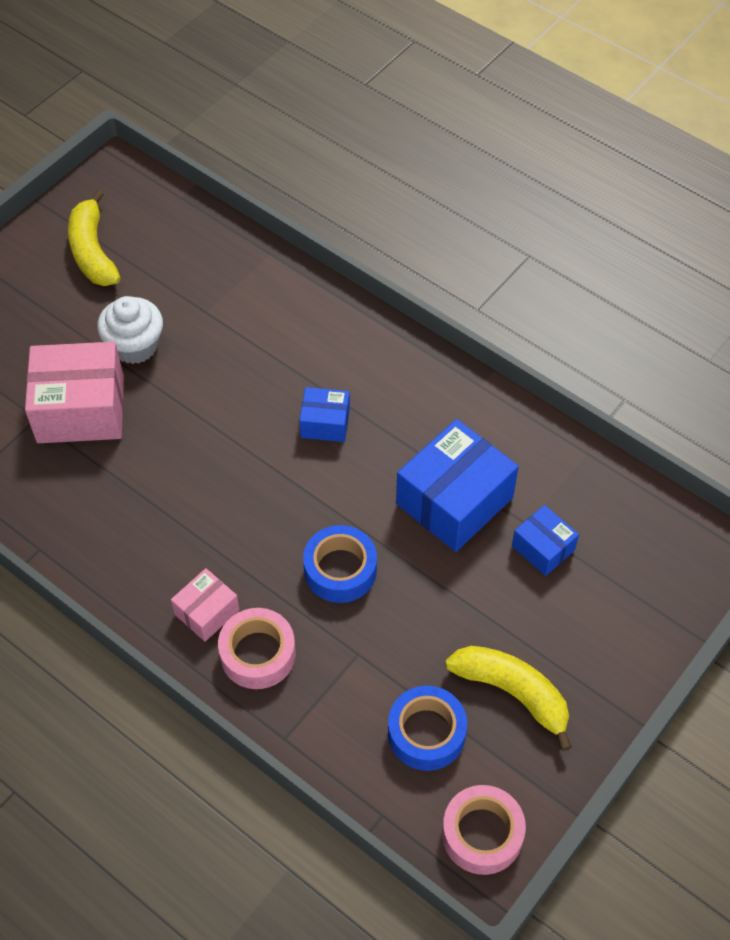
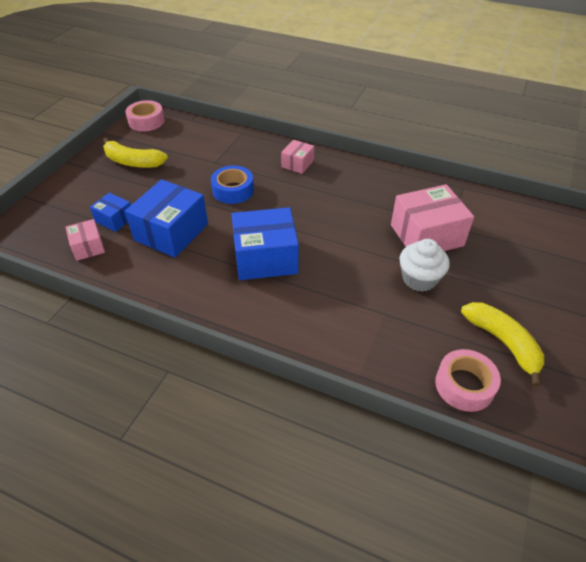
camera: 165 degrees right, 10 degrees down
(258, 654) = (265, 154): pink tape -> pink tape (464, 385)
(325, 423) = (265, 257): blue box -> blue box, size x1.90
(426, 733) = (175, 143): blue tape -> none
(581, 500) = (88, 247): none -> pink box

